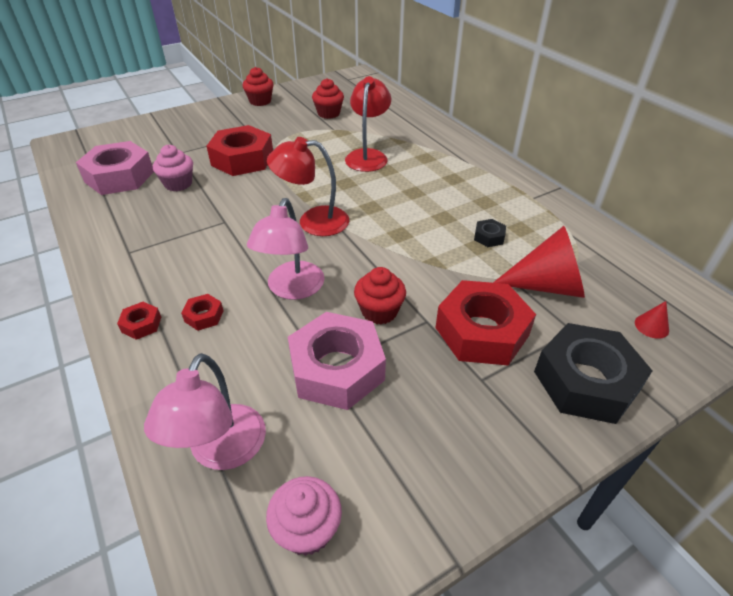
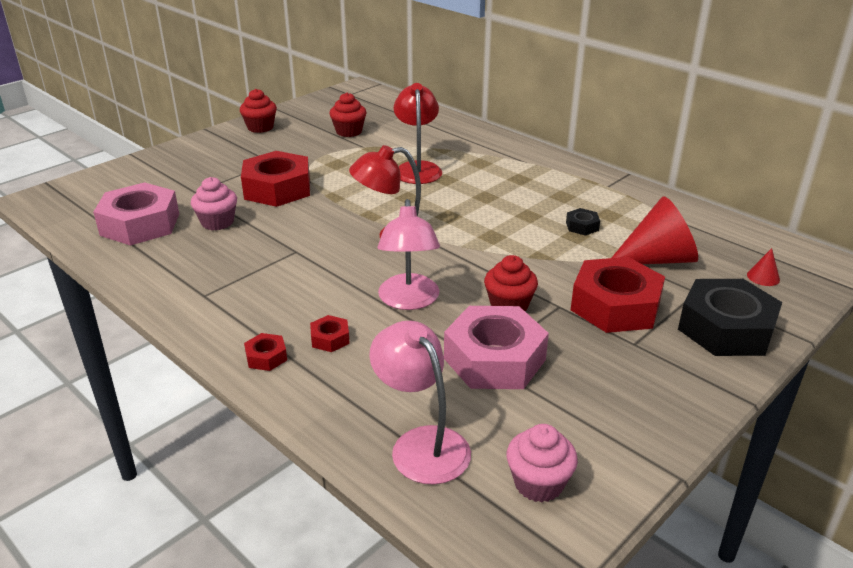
camera: 15 degrees left, 10 degrees down
(221, 451) = (421, 444): pink lamp -> pink lamp turned 150 degrees clockwise

